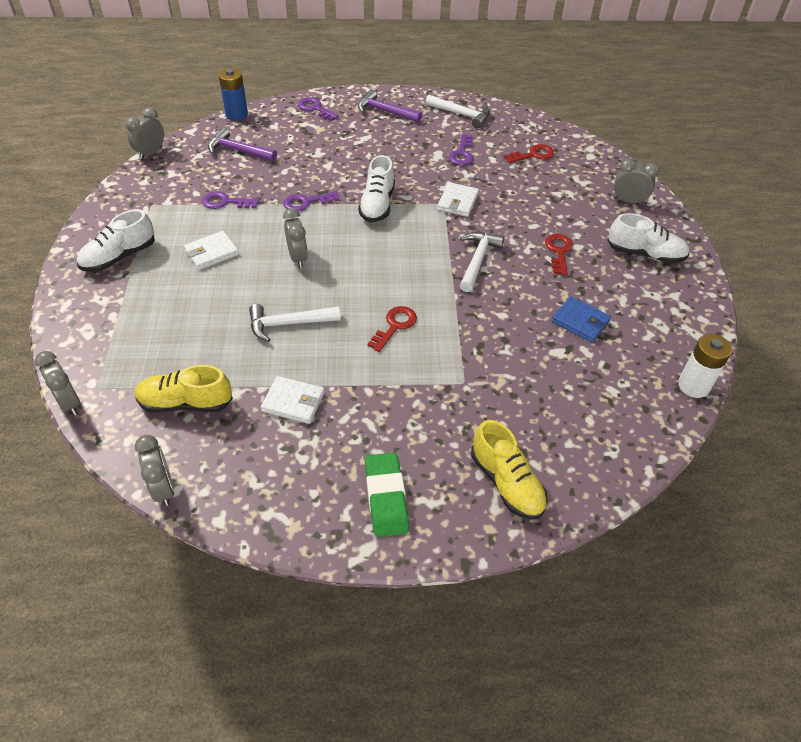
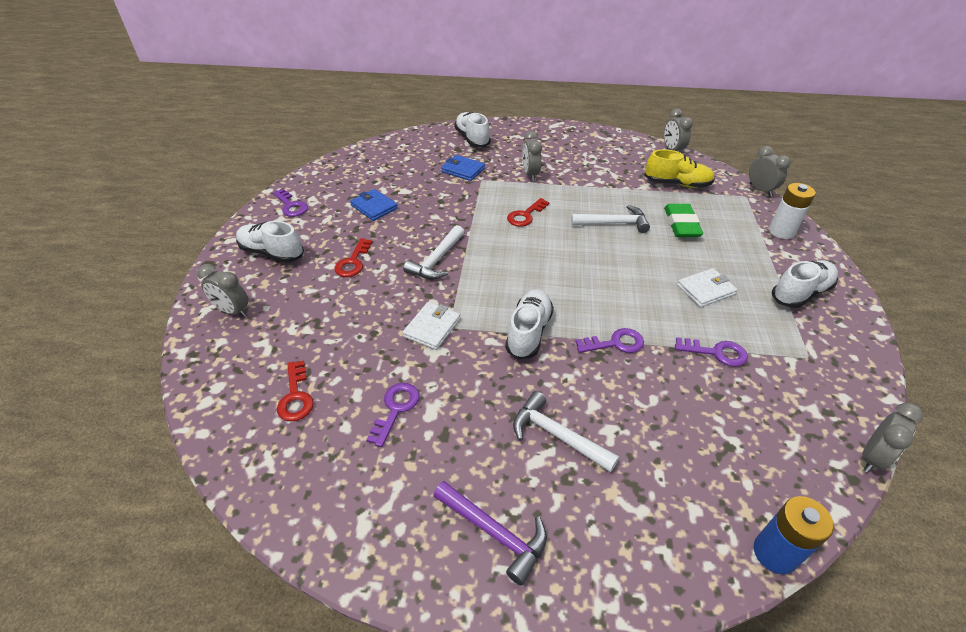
camera: 170 degrees left, 5 degrees down
(238, 151) = (734, 448): purple hammer -> none
(293, 402) = (602, 179): white wallet -> none
(298, 258) = (615, 277): grey clock -> grey clock (530, 174)
(315, 108) = (627, 558): purple key -> purple key (291, 206)
(386, 497) = (542, 139): green eraser -> green eraser (681, 224)
(461, 115) = (359, 507): white hammer -> white hammer (556, 435)
(496, 400) = (463, 170): none -> blue wallet
(506, 483) = (472, 139): yellow shoe -> white shoe
(533, 155) = (296, 396): red key -> red key turned 90 degrees counterclockwise
(693, 386) = (324, 167): white battery -> white battery (781, 231)

